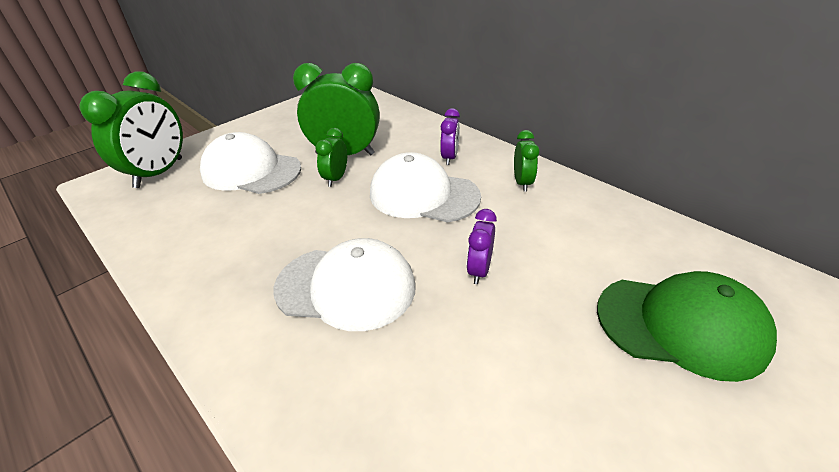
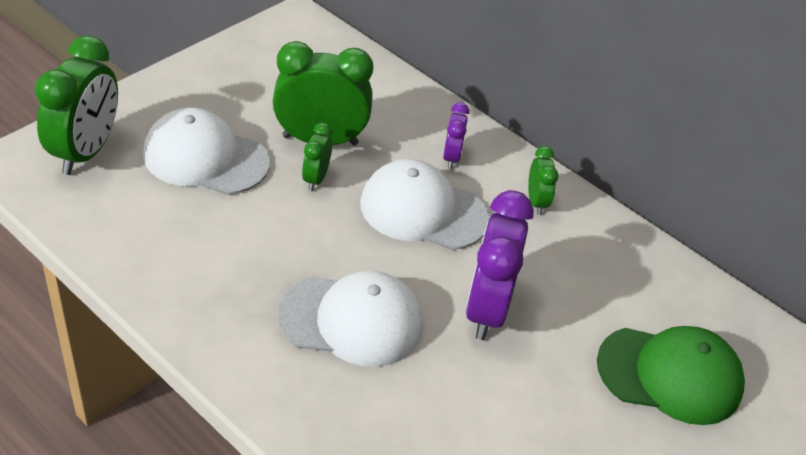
camera: 10 degrees left, 5 degrees up
(479, 270) = (486, 309): purple clock -> purple clock, size x1.98

